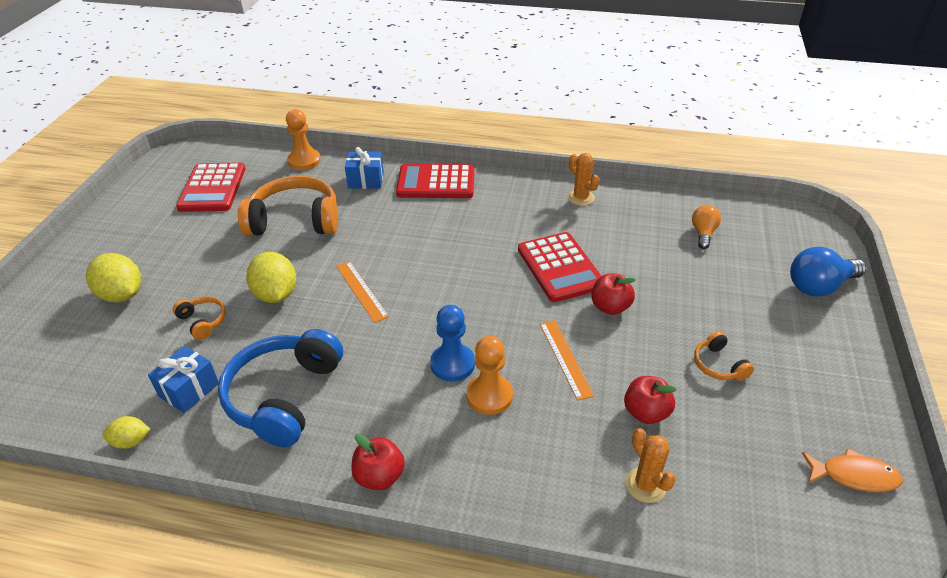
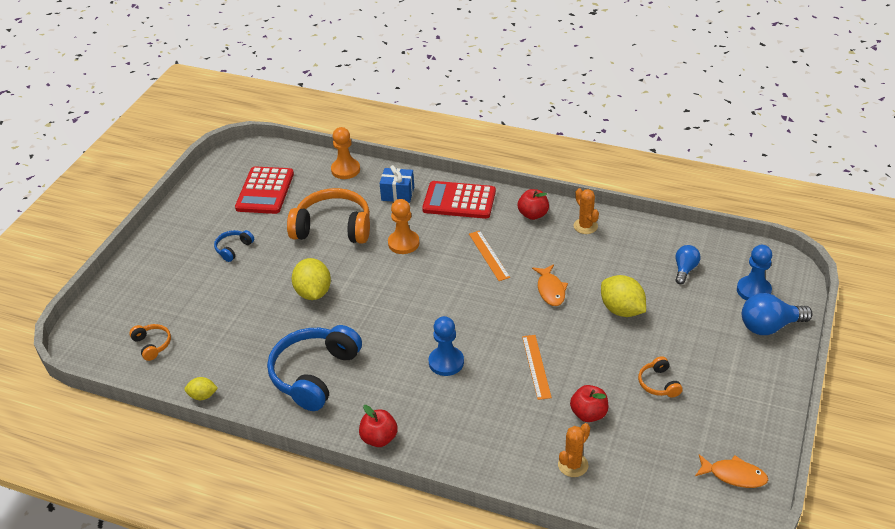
camera: 10 degrees right, 0 degrees up
(122, 295) = (192, 282): yellow lemon -> yellow lemon (622, 310)
(175, 252) = (233, 249): none -> blue headphones
(189, 390) = (244, 363): blue gift -> none
(203, 321) = (255, 310): orange headphones -> orange headphones (152, 345)
(361, 291) = (382, 295): orange ruler -> orange ruler (489, 255)
(489, 396) = (470, 389): orange pawn -> orange pawn (403, 243)
(560, 267) = (550, 290): red calculator -> orange fish
(610, 307) = (584, 328): red apple -> red apple (533, 214)
(645, 485) = (573, 465): orange cactus -> orange cactus turned 60 degrees clockwise
(703, 233) = (685, 270): orange light bulb -> blue light bulb
(785, 249) = (753, 290): none -> blue pawn

